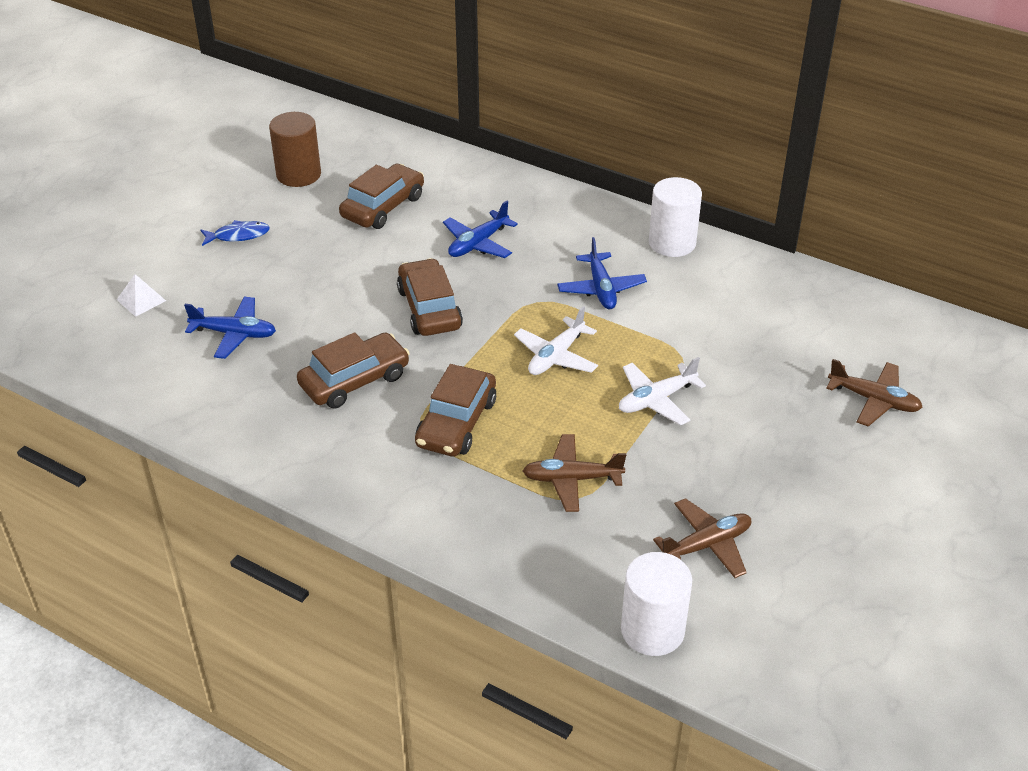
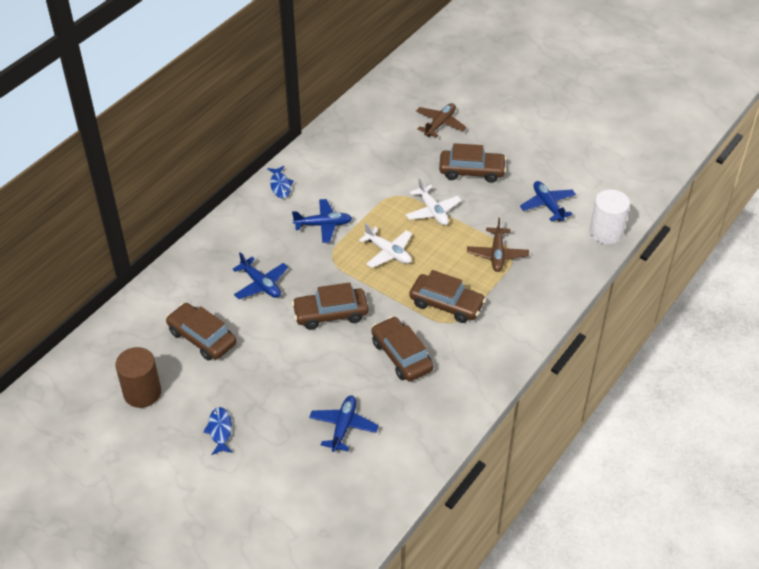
camera: 85 degrees left, 5 degrees up
(141, 300) = (293, 491): white pyramid -> none
(672, 243) = (280, 186): white cylinder -> blue fish
(706, 545) = (547, 205): brown plane -> blue plane
(765, 443) = (471, 171): none -> brown car

